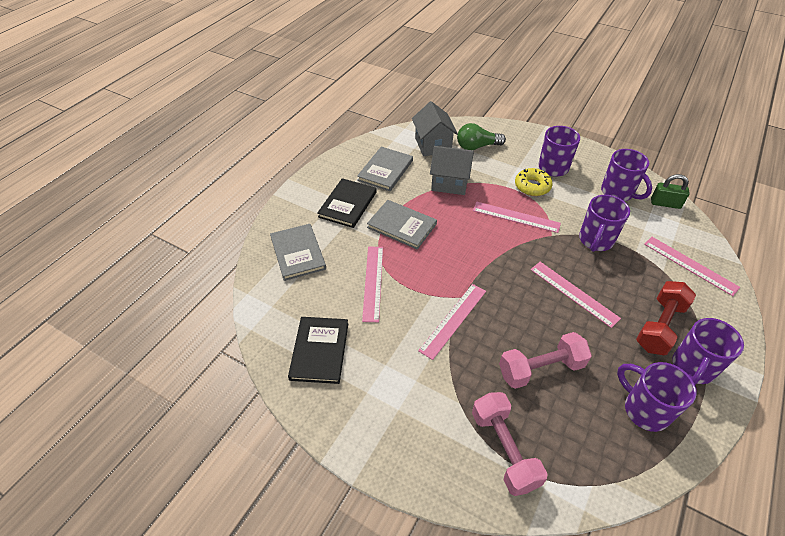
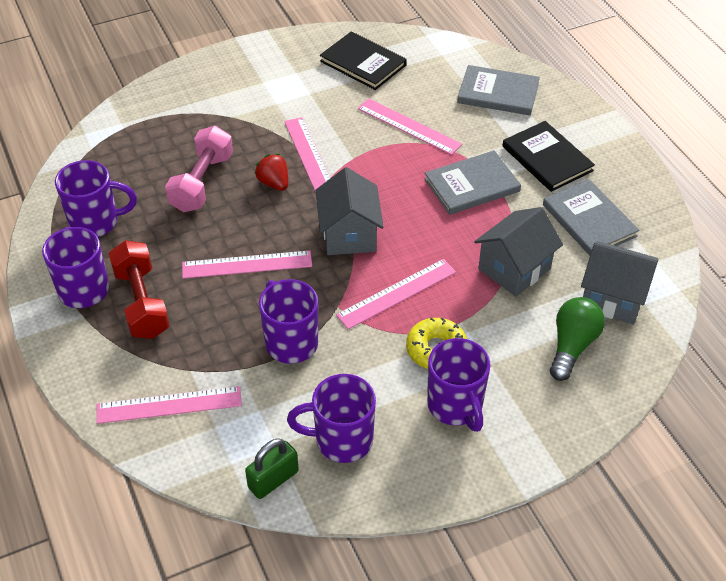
camera: 125 degrees right, 0 degrees up
(497, 324) = (274, 183): none -> red strawberry
(498, 259) = (349, 234): none -> grey house
(504, 449) = (169, 119): pink dumbbell -> none

